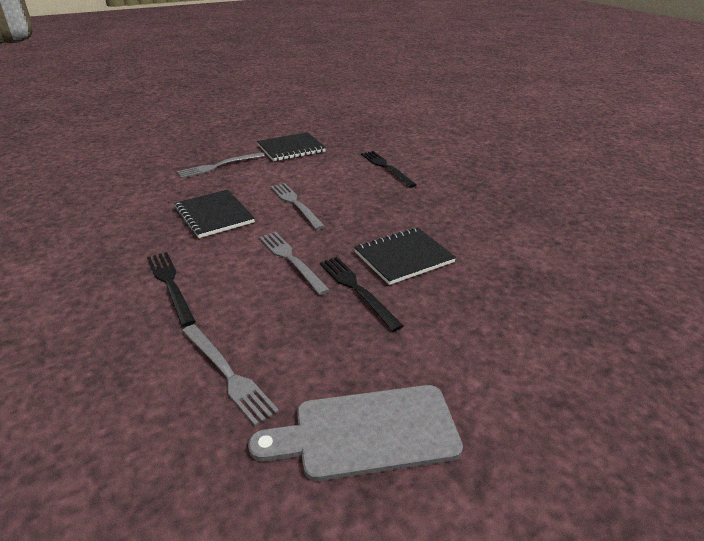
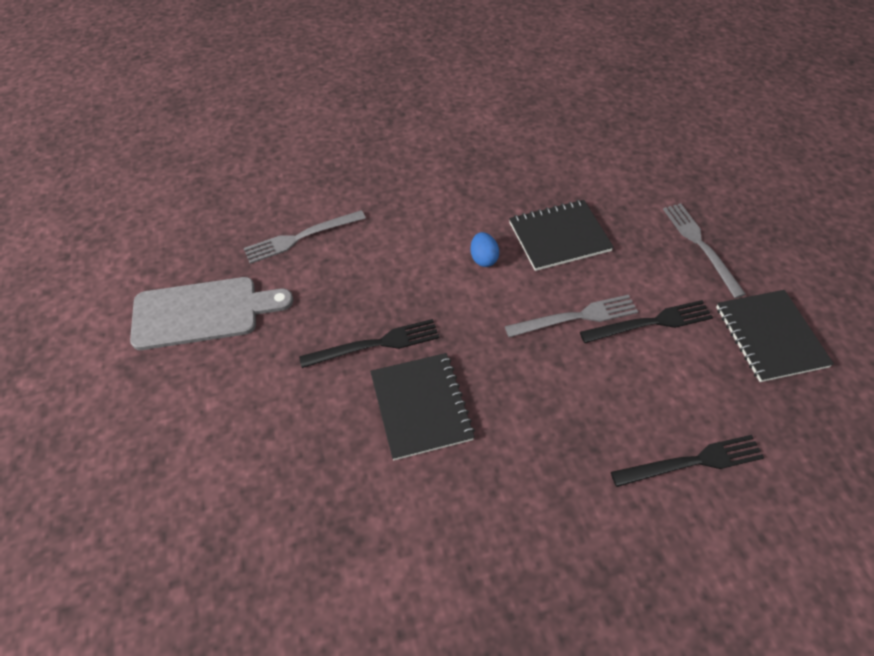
camera: 105 degrees right, 20 degrees up
(170, 284) = (432, 203): black fork -> black fork (650, 323)
(244, 247) = (483, 258): none -> blue egg
(291, 260) = (447, 296): grey fork -> none
(367, 433) = (203, 312): grey cutting board -> grey cutting board turned 75 degrees clockwise

